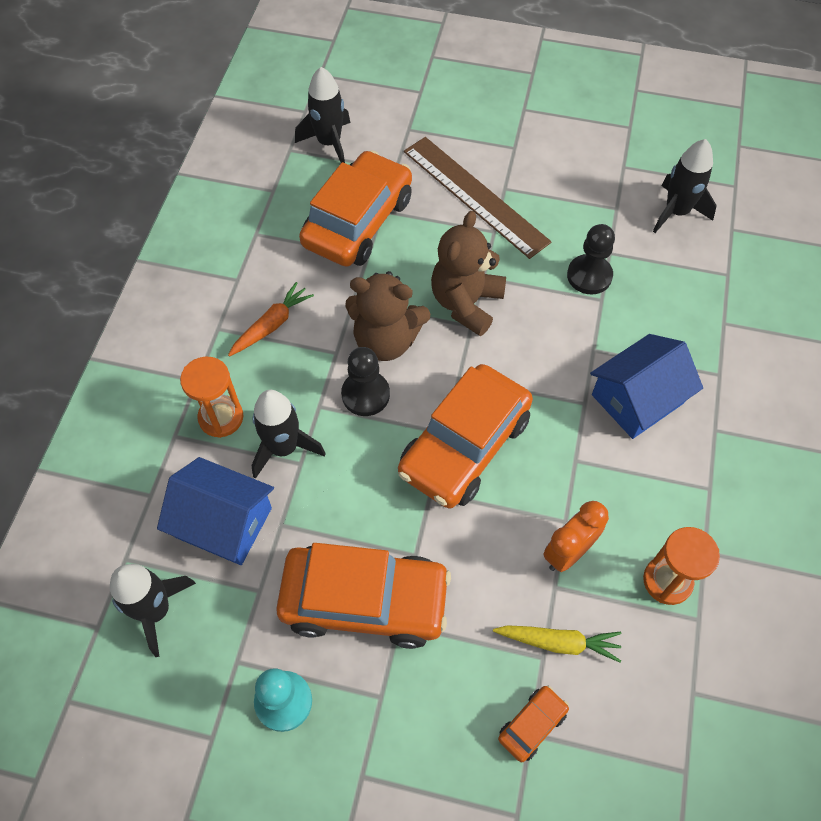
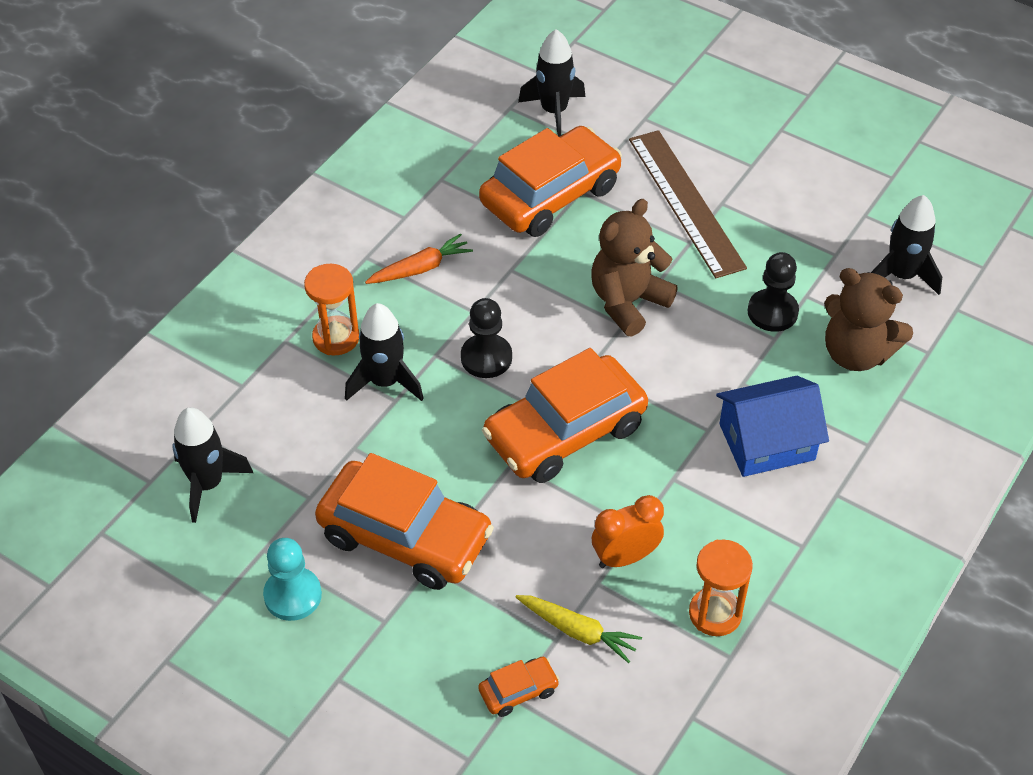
camera: 20 degrees right, 10 degrees down
(224, 522) = (300, 429): blue house -> none
(386, 340) = (529, 314): brown teddy bear -> brown teddy bear (856, 353)

